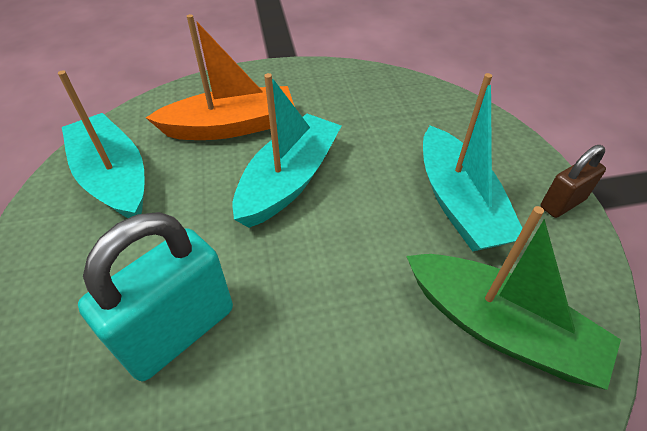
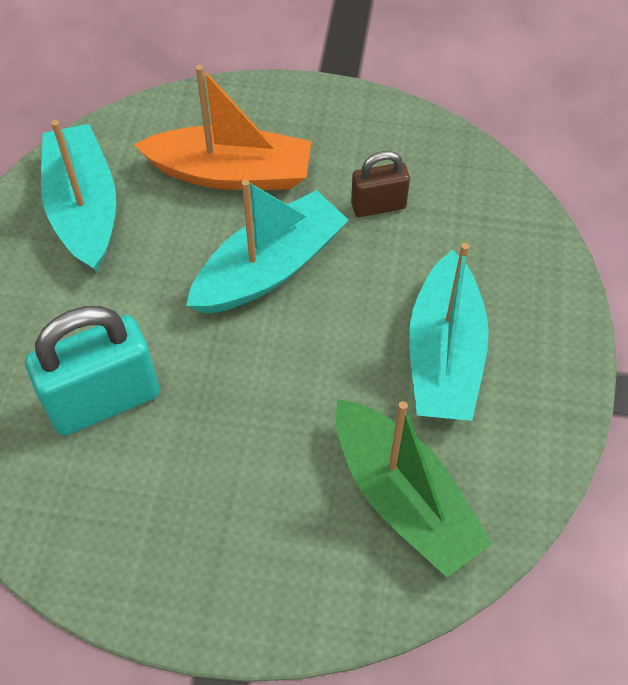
camera: 20 degrees right, 10 degrees up
(562, 203) = (564, 392): brown padlock -> brown padlock (378, 206)

